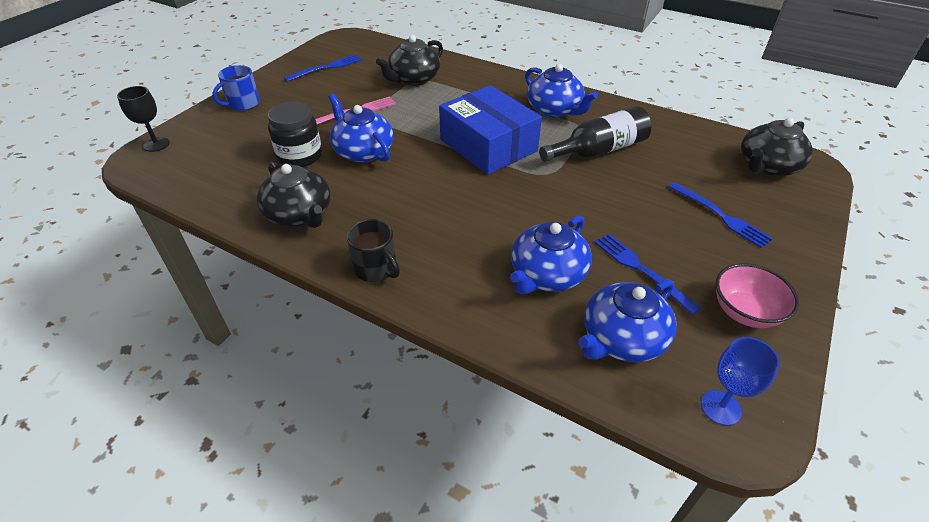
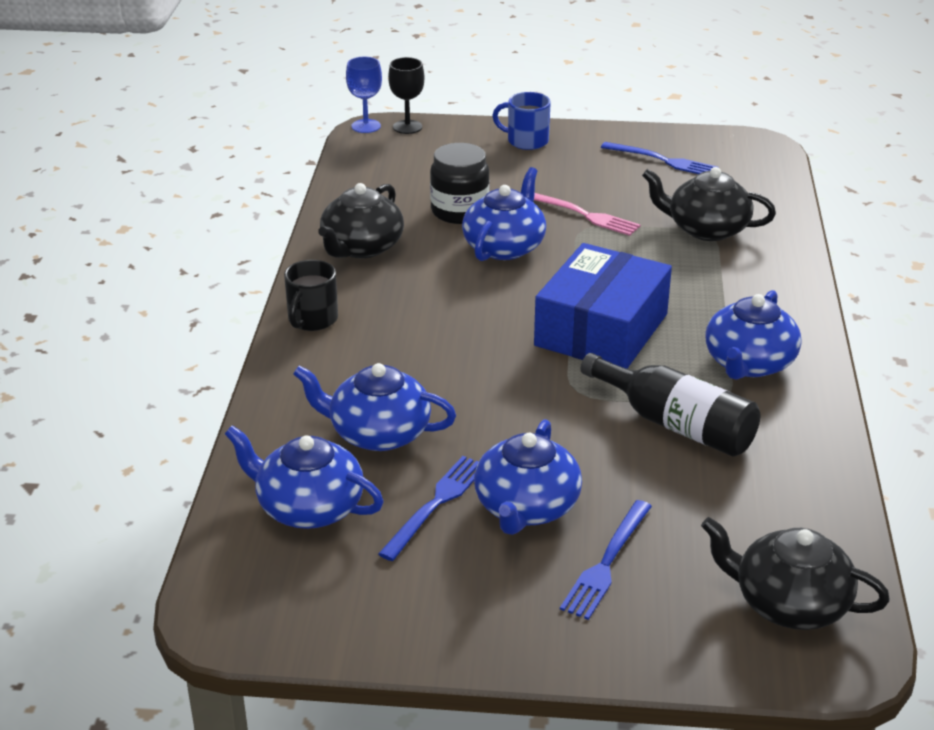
camera: 65 degrees right, 10 degrees down
(658, 231) = (526, 507): none -> blue teapot
(721, 407) = (246, 594): blue goblet -> blue goblet (366, 126)
(745, 312) = (413, 602): pink bowl -> none

